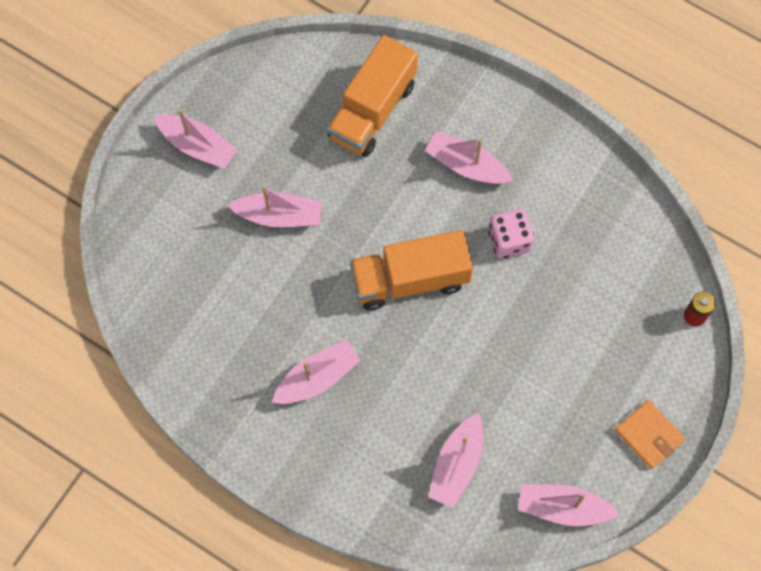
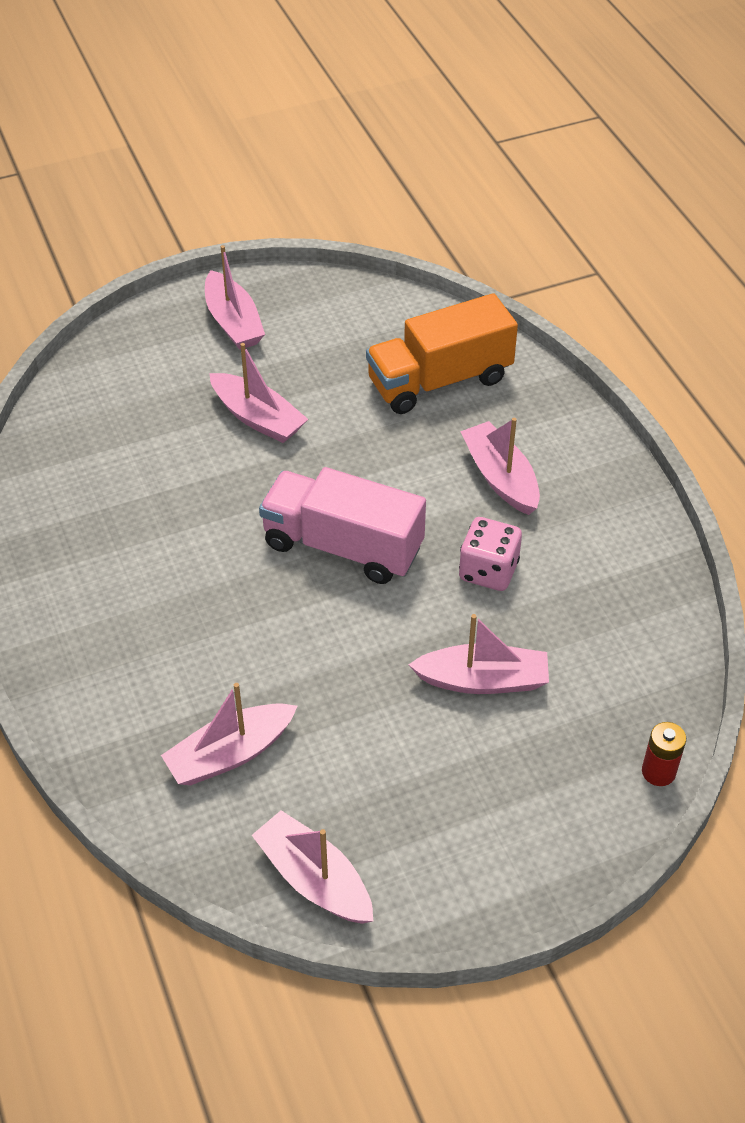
camera: 35 degrees right, 20 degrees down
(317, 378) = (158, 579): pink boat -> pink boat (483, 680)
(410, 280) = (343, 546): orange truck -> pink truck
(649, 435) = (492, 867): orange wallet -> none

